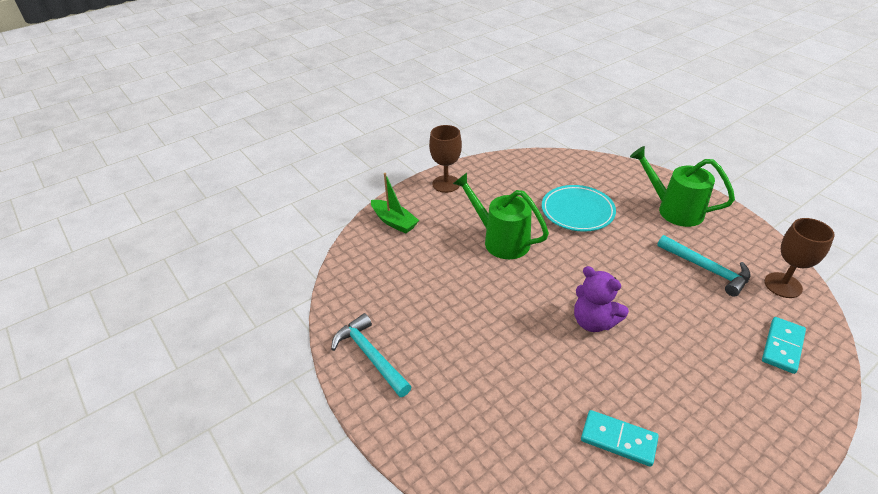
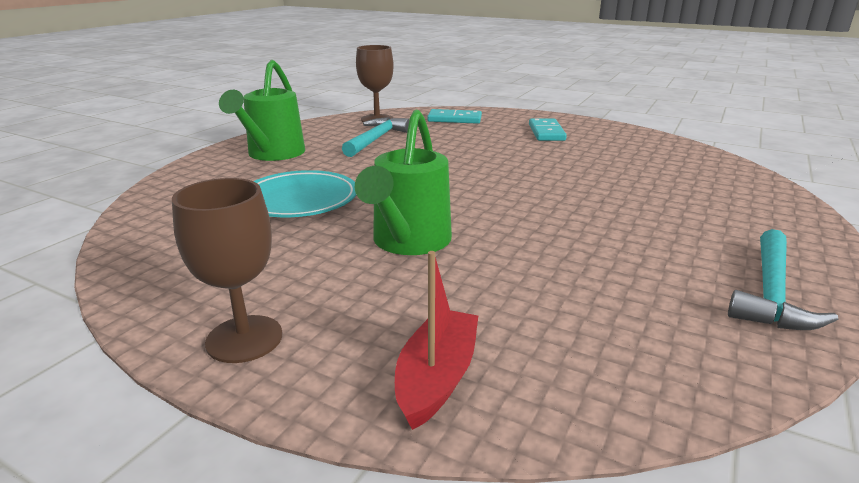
camera: 115 degrees left, 15 degrees down
(394, 222) = (436, 377): green boat -> red boat
(593, 322) = (507, 173): purple teddy bear -> none
(618, 439) = (629, 155): turquoise domino -> turquoise domino (546, 132)

